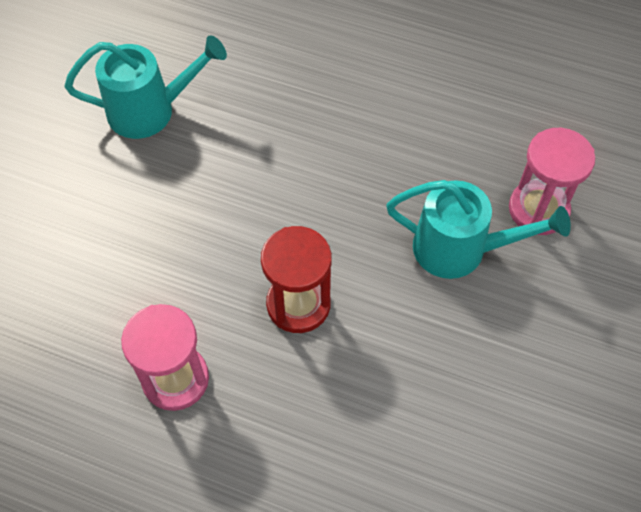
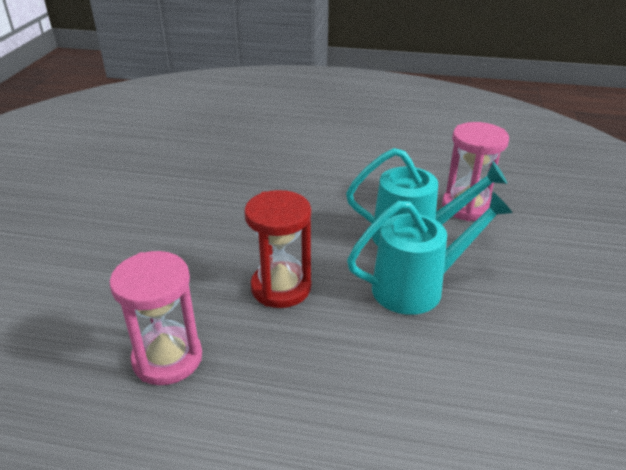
camera: 10 degrees left, 25 degrees down
(151, 110) = (133, 184): turquoise watering can -> turquoise watering can (418, 287)

